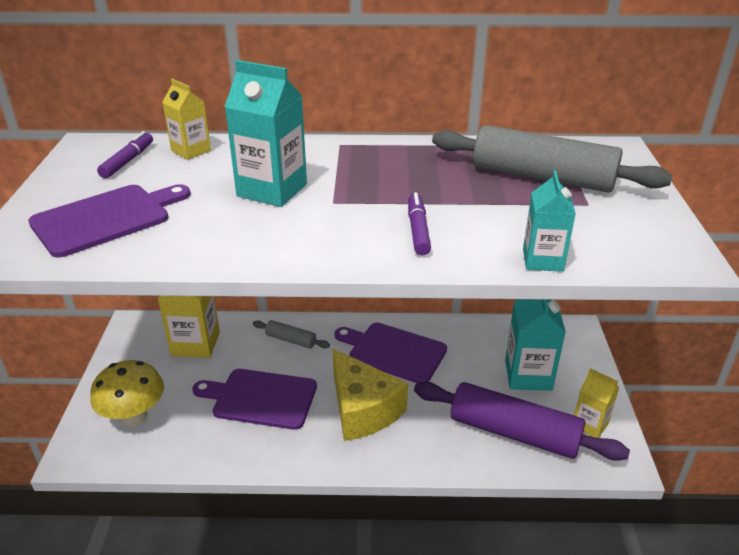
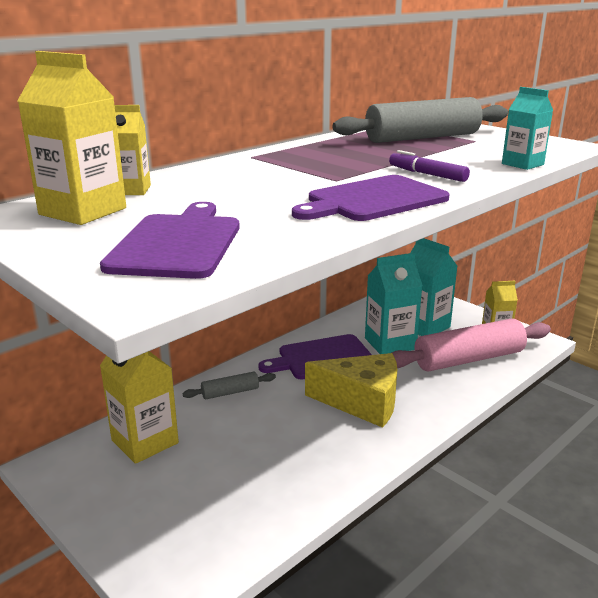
camera: 45 degrees left, 10 degrees down
(128, 161) = (83, 211): purple marker -> yellow carton
(134, 417) = (181, 527): yellow mushroom -> none
(261, 398) = (274, 442): purple cutting board -> purple cutting board (373, 200)
(272, 190) = (273, 188): turquoise carton -> turquoise carton (390, 344)
(514, 433) = (469, 359): purple rolling pin -> pink rolling pin

